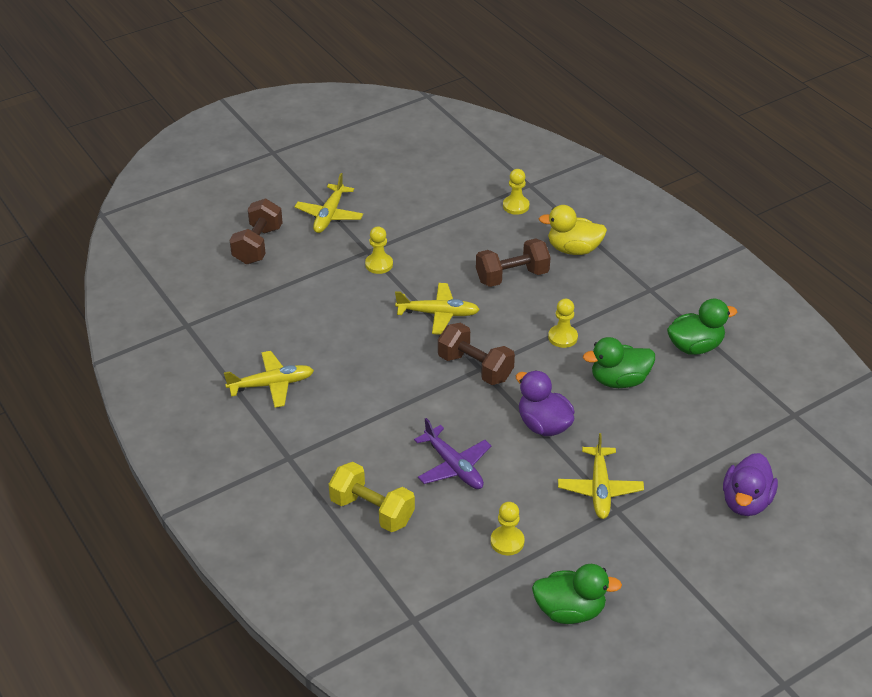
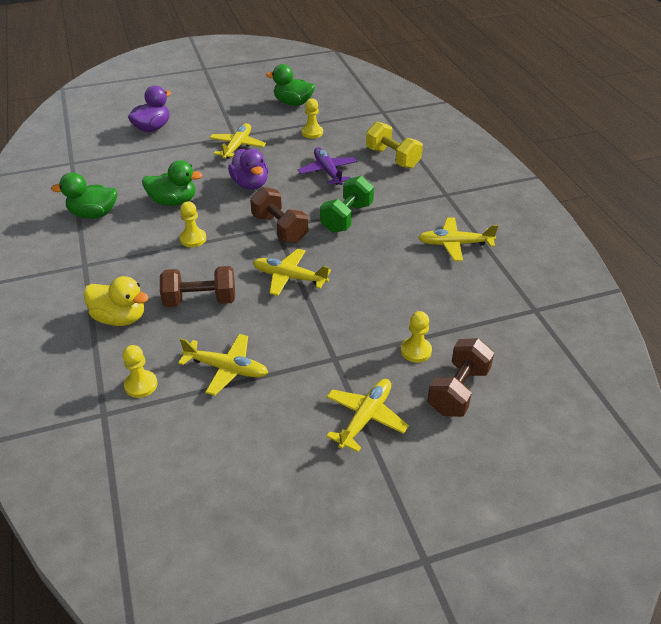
camera: 165 degrees left, 0 degrees up
(379, 264) = (327, 339): yellow pawn -> yellow pawn (416, 351)
(404, 397) = (347, 218): none -> green dumbbell
(455, 228) = (226, 368): none -> yellow plane

